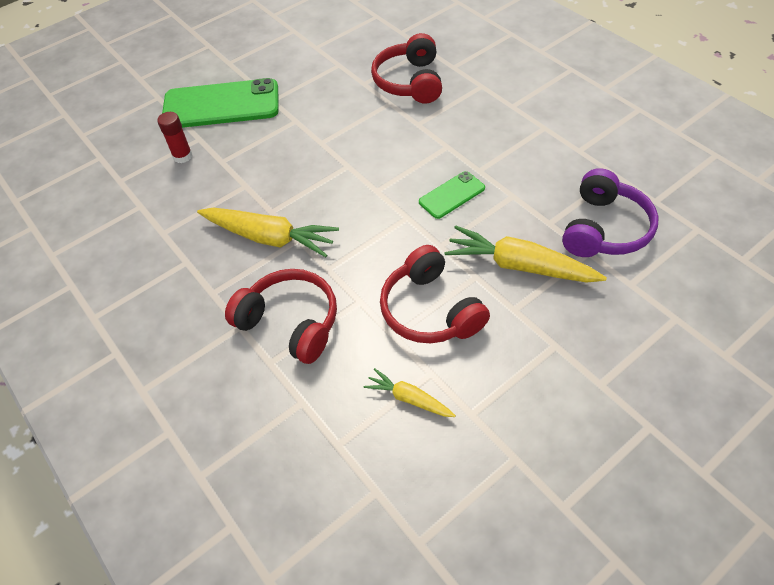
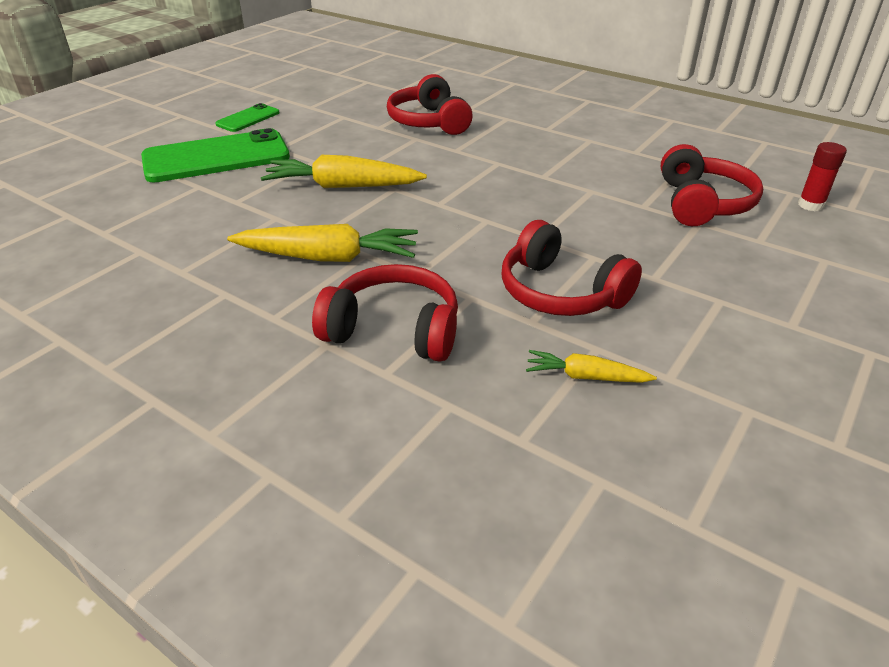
camera: 20 degrees left, 15 degrees down
(182, 156) = (183, 202): red glue stick -> red glue stick (810, 205)
(451, 195) = (526, 197): green phone -> green phone (248, 118)
(519, 266) = (635, 242): yellow carrot -> yellow carrot (342, 186)
(604, 228) = (702, 203): purple headphones -> red headphones

